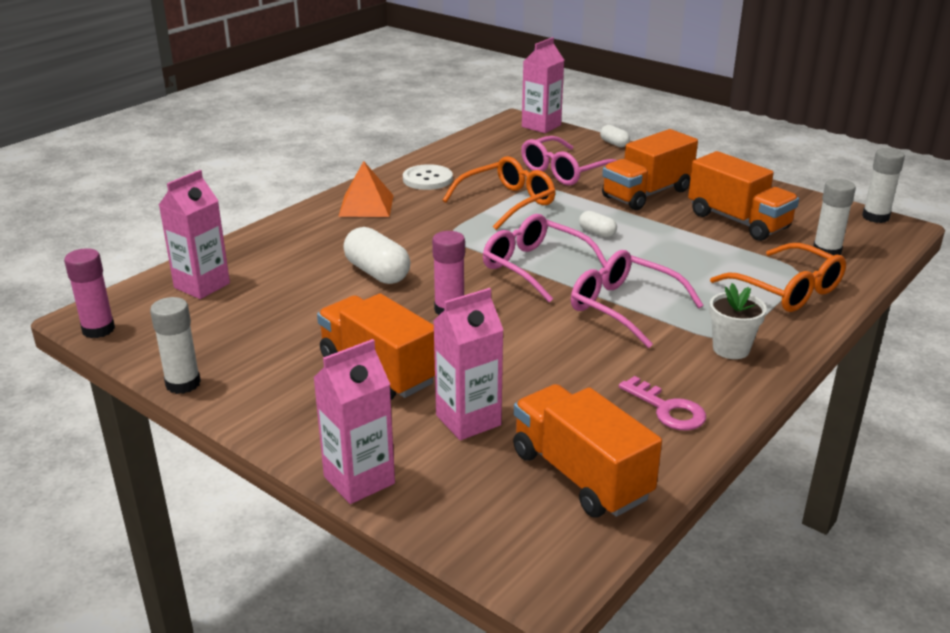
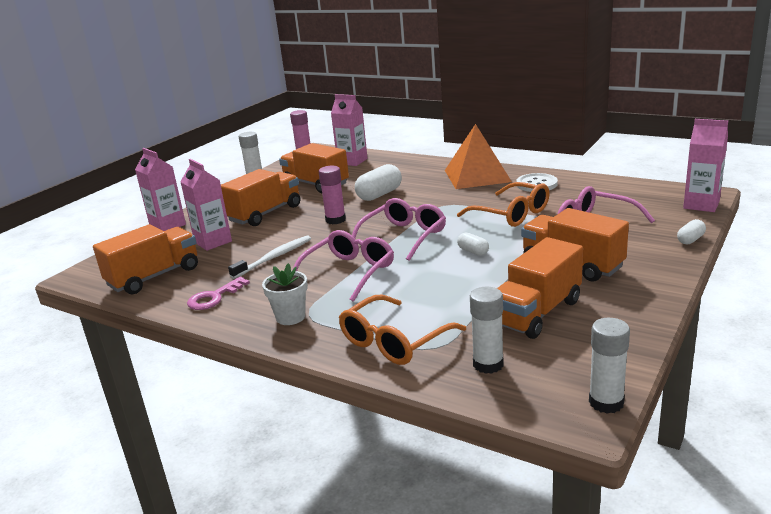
camera: 85 degrees right, 5 degrees down
(282, 322) = (316, 184): none -> orange truck
(366, 205) = (477, 175): orange pyramid -> orange pyramid, size x1.52
(556, 361) = (274, 257): none -> white toothbrush
(597, 233) = (473, 251): white capsule -> white capsule turned 75 degrees counterclockwise

